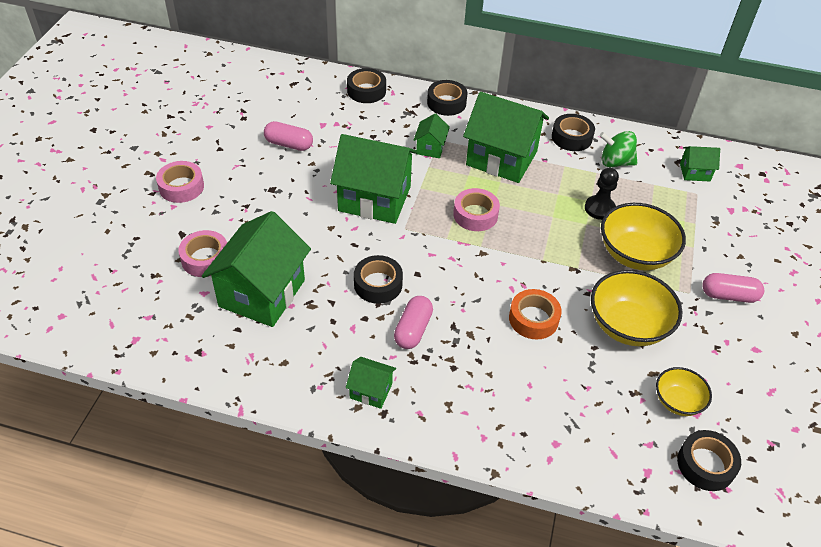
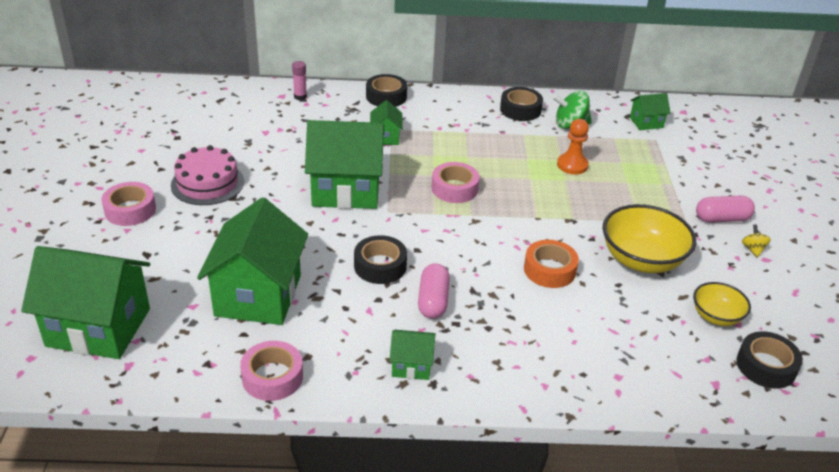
camera: 15 degrees left, 10 degrees down
(205, 259) = (182, 273): pink tape -> pink tape (272, 377)
(255, 170) = (207, 183): none -> pink cake
(289, 144) = (236, 154): pink capsule -> none
(366, 91) = (300, 97): black tape -> pink glue stick
(501, 158) = (460, 136): green house -> green house (98, 327)
(599, 208) = (572, 165): black pawn -> orange pawn
(635, 254) = (622, 198): yellow bowl -> none
(747, 335) = (753, 249): none -> yellow spinning top

